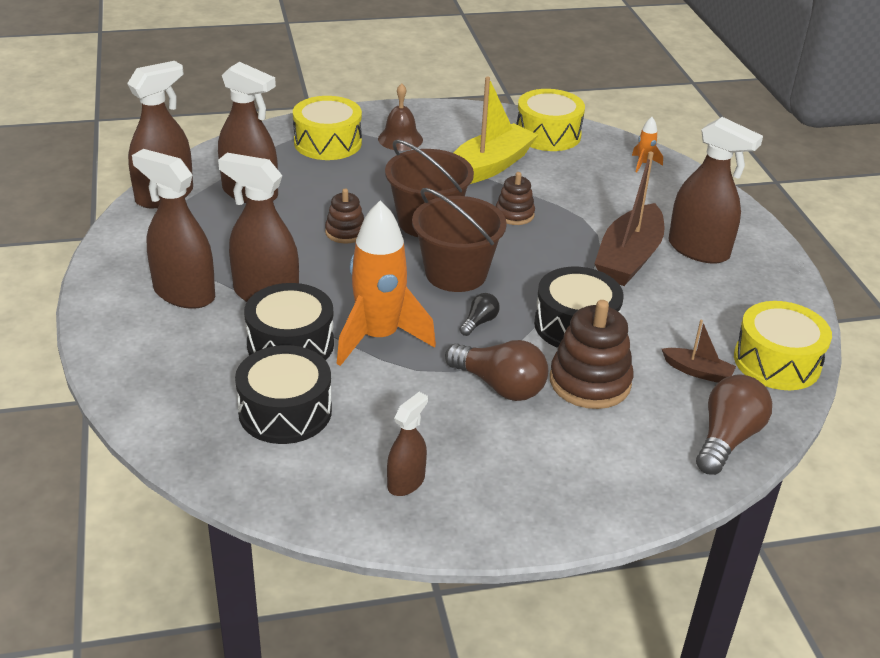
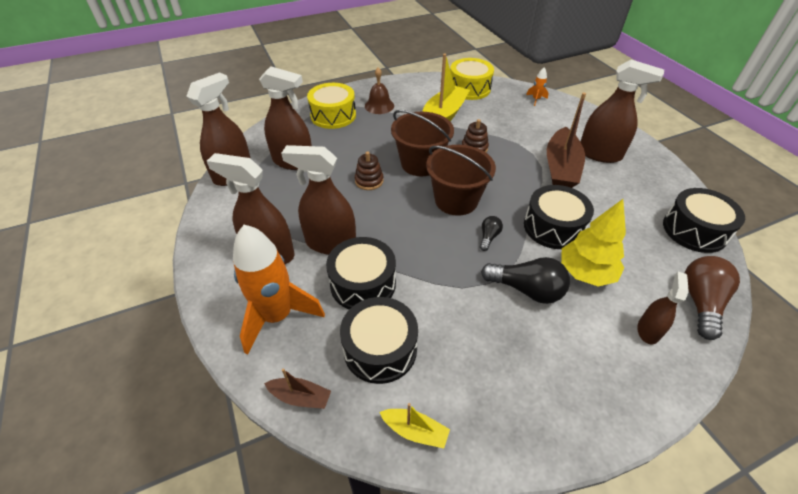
camera: 10 degrees left, 10 degrees up
(294, 491) = (415, 431): none -> yellow boat
(378, 337) = (424, 264): orange rocket -> orange rocket (277, 316)
(406, 482) = (498, 399): brown spray bottle -> brown spray bottle (648, 330)
(499, 386) = (526, 289): brown light bulb -> black light bulb
(590, 382) = (585, 273): brown stacking toy -> yellow tree
(697, 371) = (650, 249): brown boat -> brown boat (300, 397)
(777, 362) = (694, 230): yellow drum -> black drum

